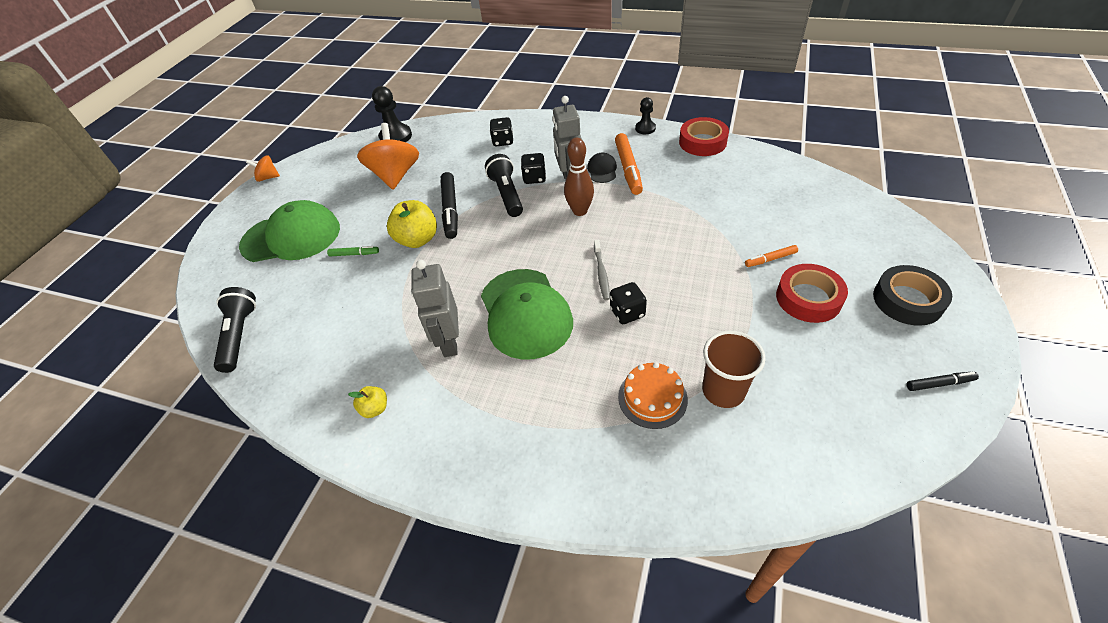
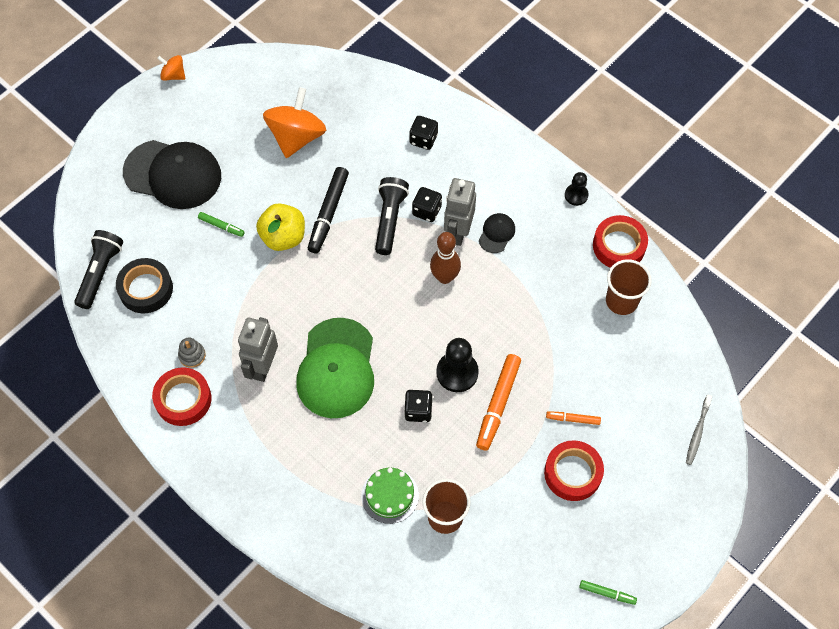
camera: 20 degrees right, 15 degrees up
(291, 237) = (173, 174): green cap -> black cap
(368, 364) = (192, 355): none -> grey stacking toy
(375, 409) = (183, 399): yellow apple -> red tape
(396, 136) = (319, 74): black pawn -> black pawn (457, 372)
(601, 273) = (421, 359): grey toothbrush -> grey toothbrush (697, 432)
(628, 169) = (522, 245): orange marker -> orange marker (498, 404)
(652, 398) = (390, 495): orange cake -> green cake
(735, 170) = (621, 301): none -> brown cup
(907, 300) = (650, 516): black tape -> black tape (146, 289)
(939, 384) = (607, 593): black marker -> green marker

